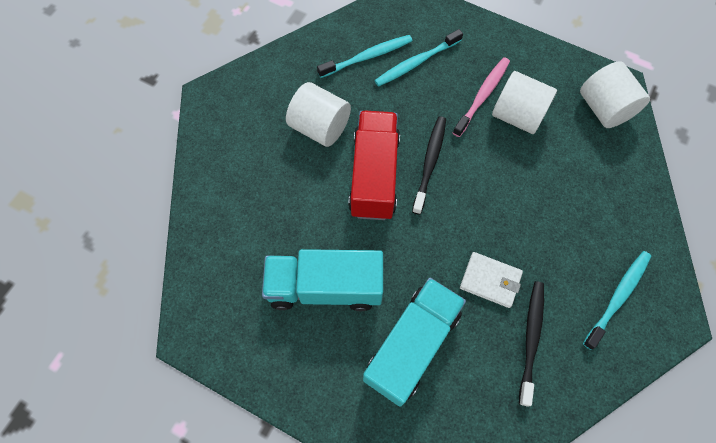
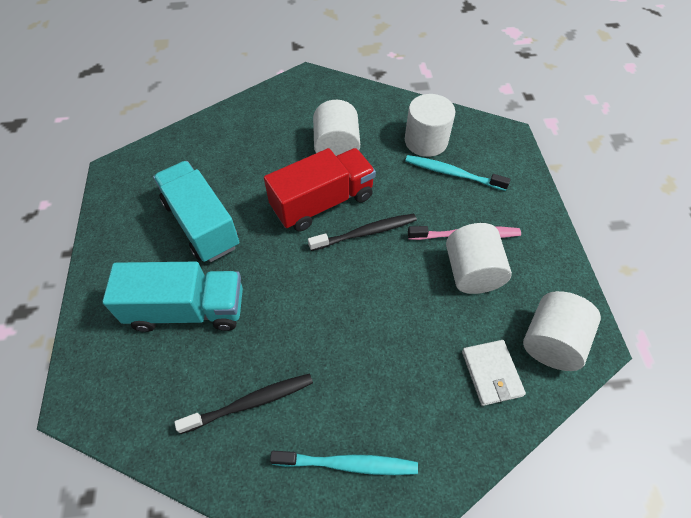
camera: 55 degrees right, 10 degrees down
(367, 57) = (426, 141): turquoise toothbrush -> white cylinder
(490, 280) = (287, 337): white wallet -> white wallet (491, 373)

